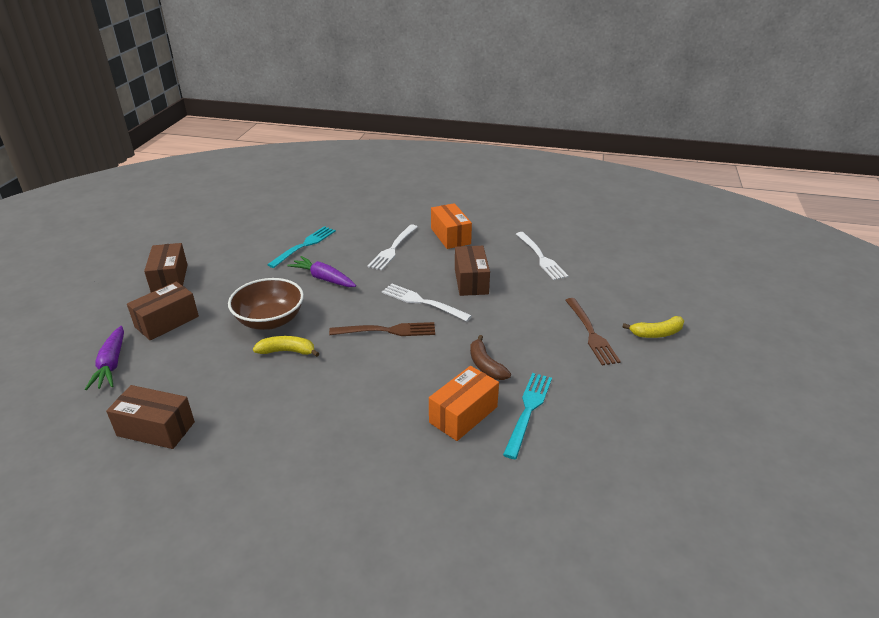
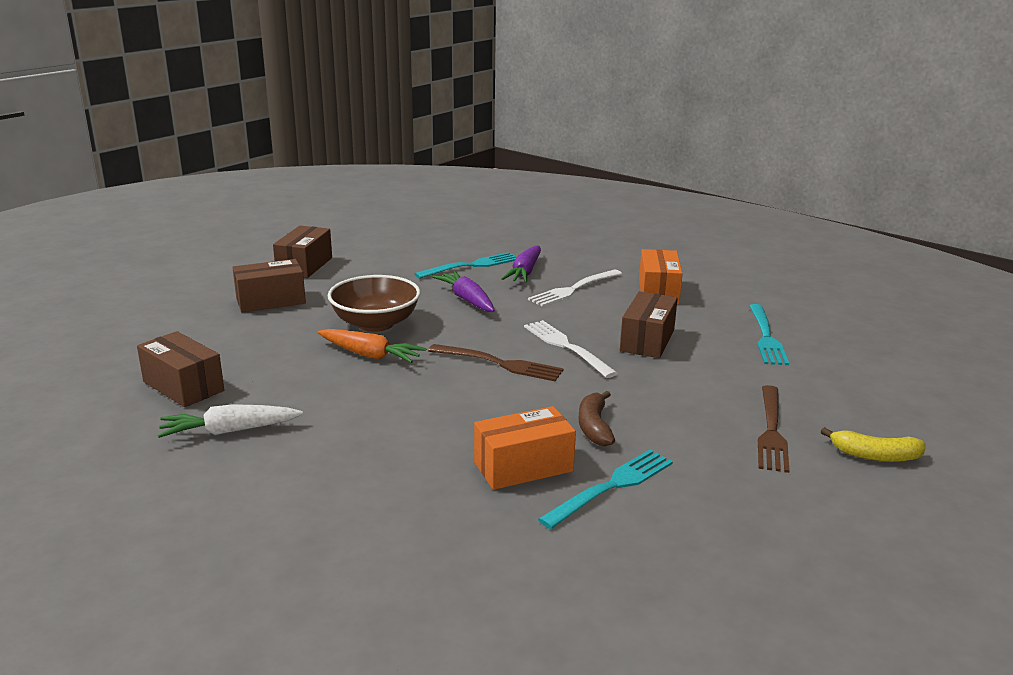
camera: 25 degrees right, 10 degrees down
(111, 364) = (189, 323): purple carrot -> purple carrot (525, 272)
(228, 458) = (229, 431): none -> white carrot
(287, 351) = (370, 355): yellow banana -> orange carrot
(541, 257) = (766, 337): white fork -> turquoise fork

